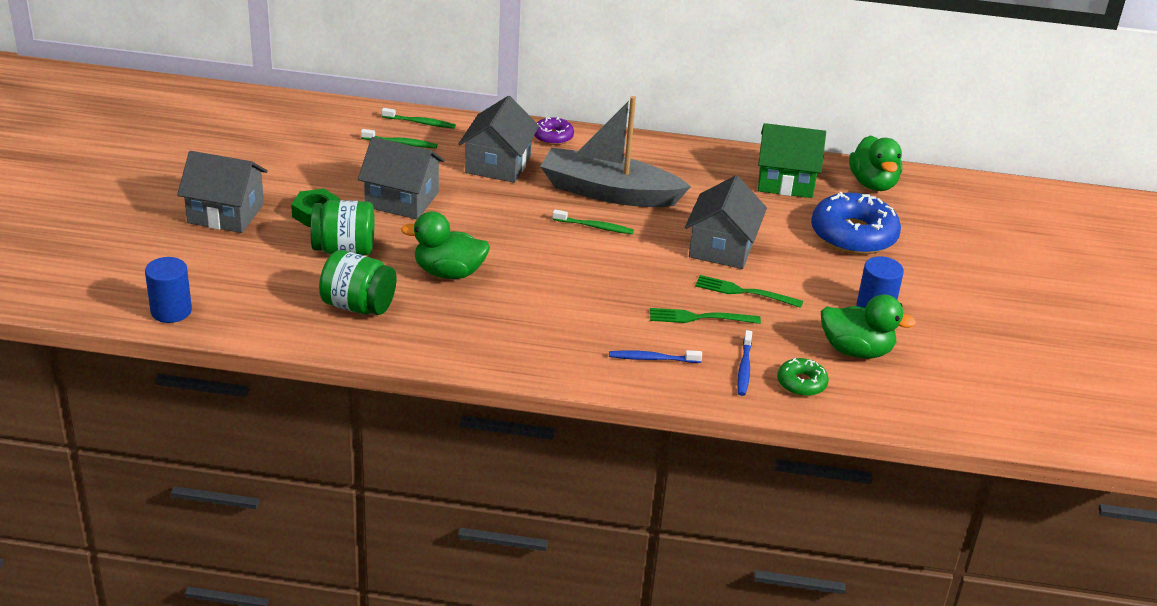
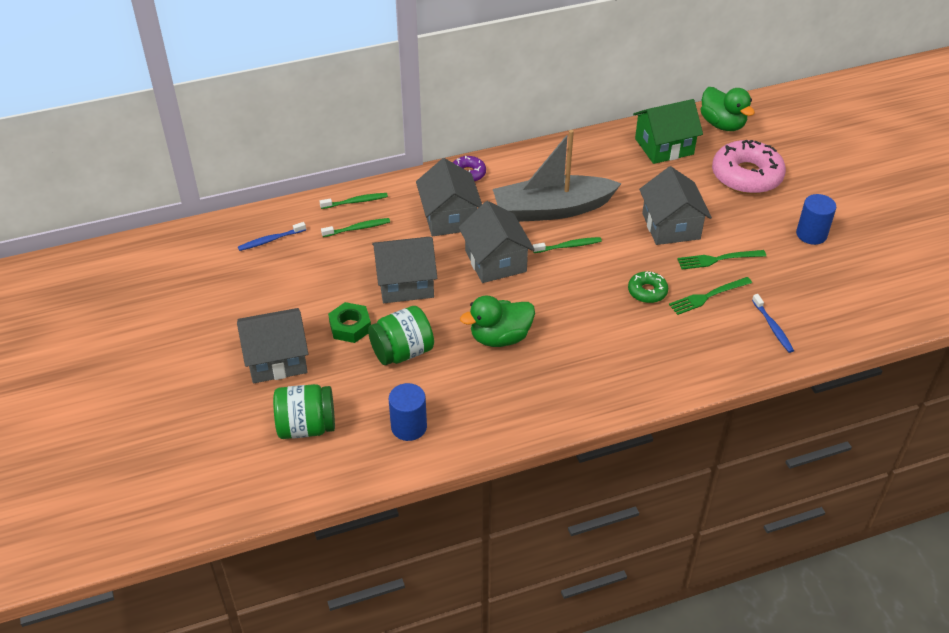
camera: 25 degrees left, 10 degrees up
(171, 311) = (317, 477): blue cylinder -> blue cylinder (409, 427)
(358, 306) = (459, 401): green jar -> green jar (306, 427)
(507, 213) = (495, 261): none -> grey house
(652, 358) = (707, 348): blue toothbrush -> blue toothbrush (270, 240)
(801, 383) = (819, 322): green donut -> green donut (647, 291)
(853, 235) = (746, 176): blue donut -> pink donut
(856, 350) = (829, 277): green duck -> none

